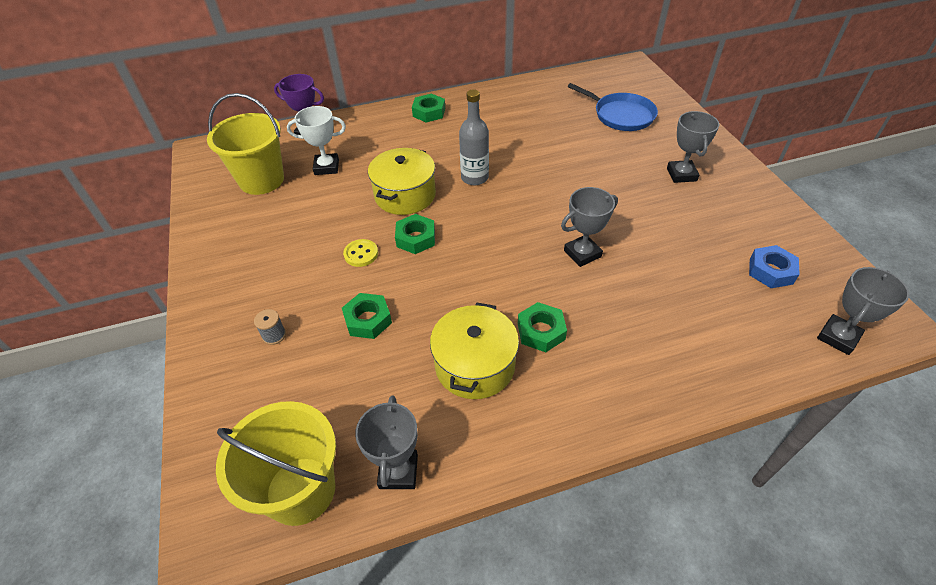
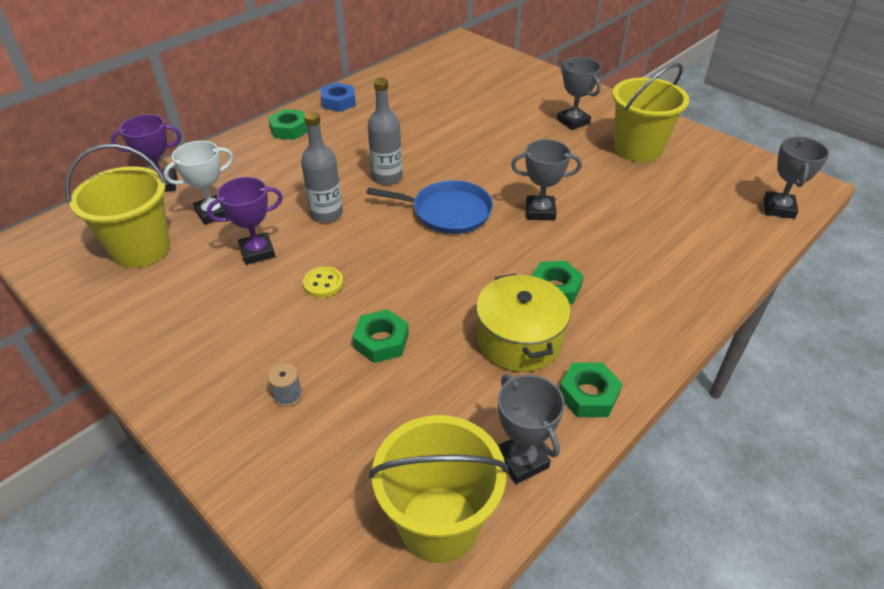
camera: 30 degrees left, 5 degrees down
(334, 210) = (257, 252): none -> purple trophy
(405, 195) = (326, 214): yellow pot -> grey bottle
(416, 238) = (371, 250): green nut -> green nut (588, 395)
(582, 253) = (540, 211): grey trophy -> grey trophy turned 60 degrees clockwise
(621, 115) = (483, 86): blue pan -> blue pan (447, 212)
(727, 222) = (637, 149): none -> yellow bucket
(770, 271) = (697, 176): blue nut -> blue nut (338, 102)

